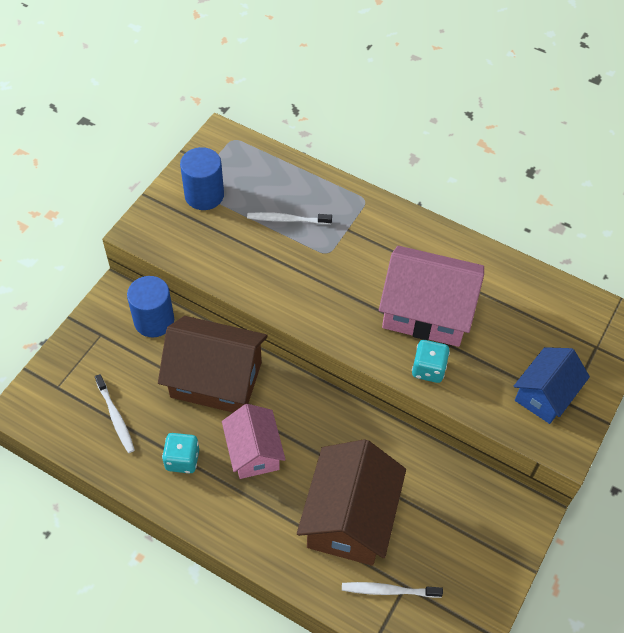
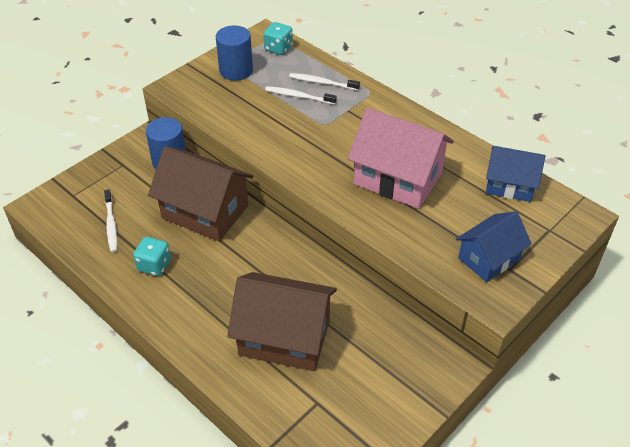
camera: 15 degrees right, 10 degrees down
(254, 452) = (217, 270): pink house -> none
(349, 518) = (284, 337): brown house -> brown house turned 75 degrees clockwise
(388, 590) = (300, 403): white toothbrush -> white toothbrush (322, 83)
(428, 369) = (385, 221): turquoise dice -> turquoise dice (278, 48)
(544, 298) = (510, 185): none -> blue house

